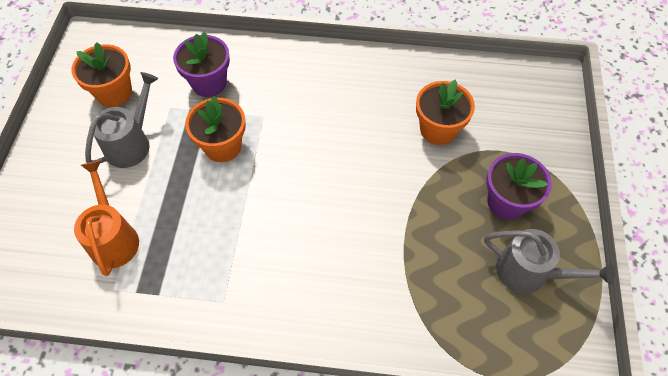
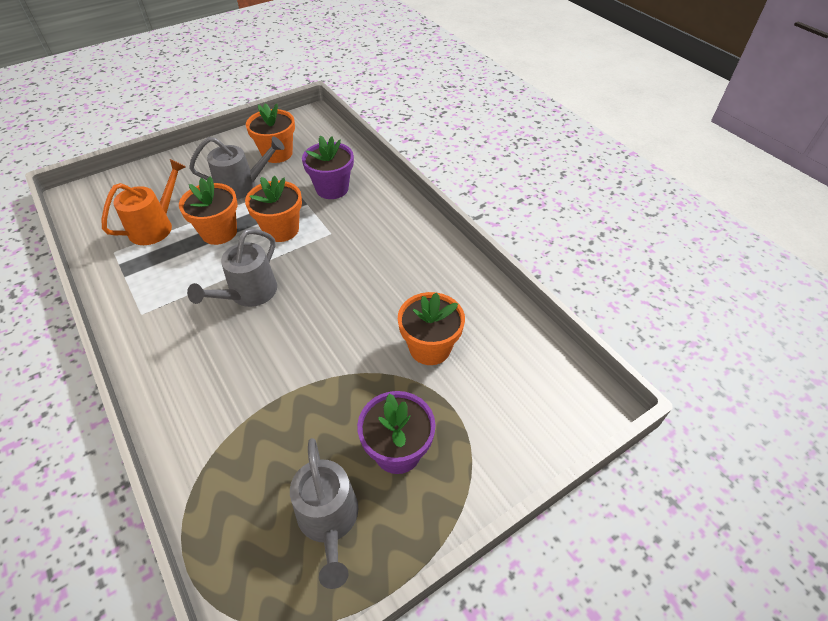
camera: 50 degrees right, 10 degrees down
(177, 192) = (219, 232): none -> orange flower pot
(277, 210) = (248, 294): none -> grey watering can

